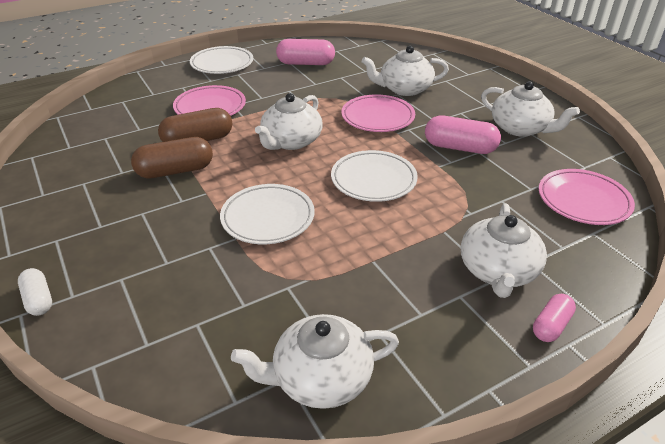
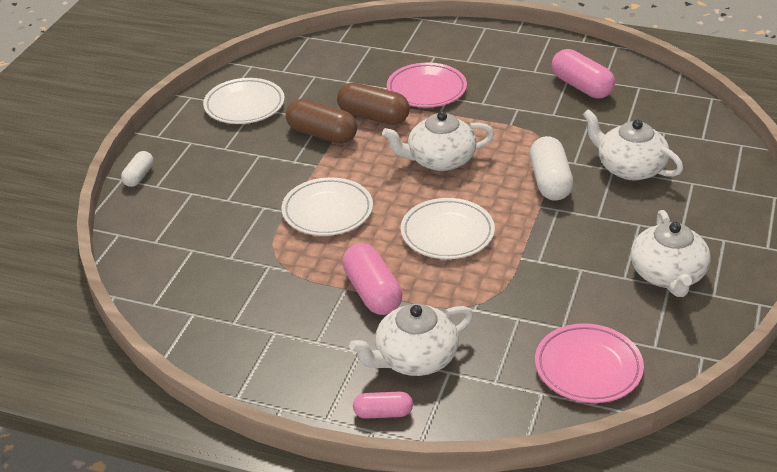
camera: 50 degrees right, 0 degrees up
(222, 64) = (503, 47): white plate -> white plate (244, 105)
(320, 378) = (207, 327): white teapot -> none
(377, 117) = (550, 181): pink plate -> white capsule
(460, 148) = (571, 254): pink capsule -> pink capsule (372, 292)

